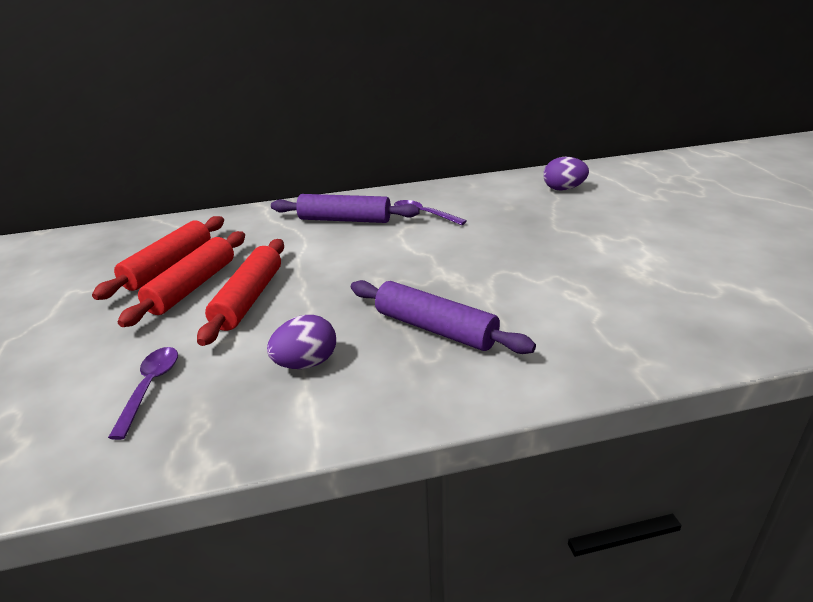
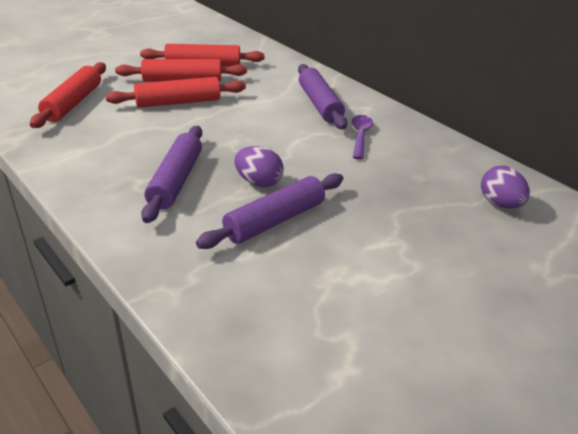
camera: 60 degrees right, 5 degrees up
(150, 387) = (73, 103): purple spoon -> red rolling pin
(306, 363) = (113, 142): purple egg -> purple egg (258, 182)
(543, 283) = (275, 220): none -> purple rolling pin

